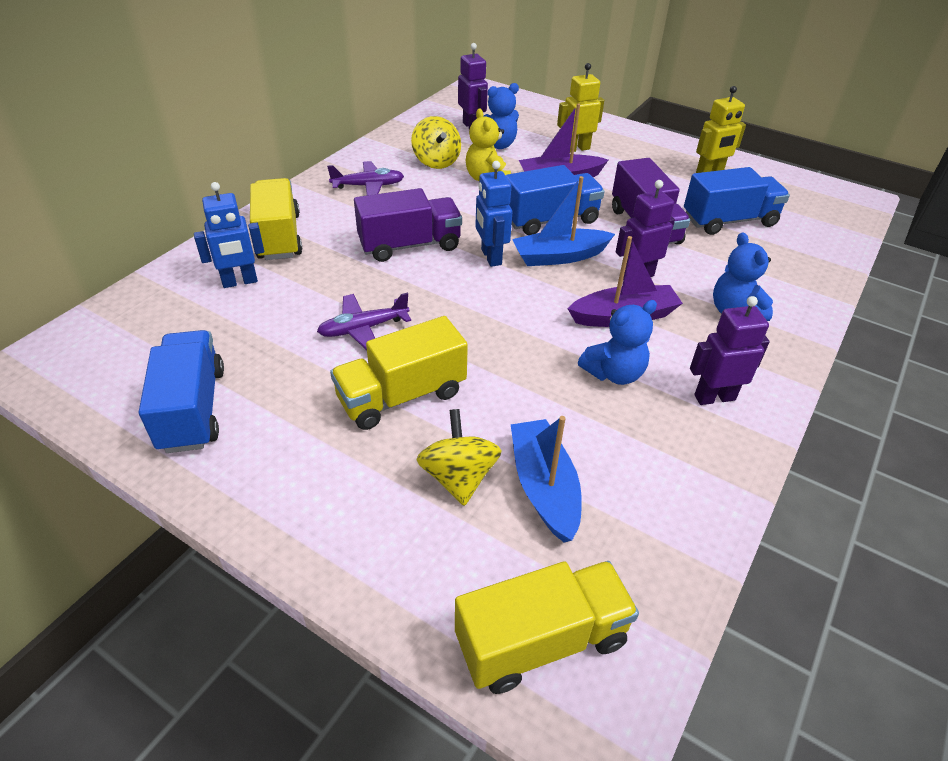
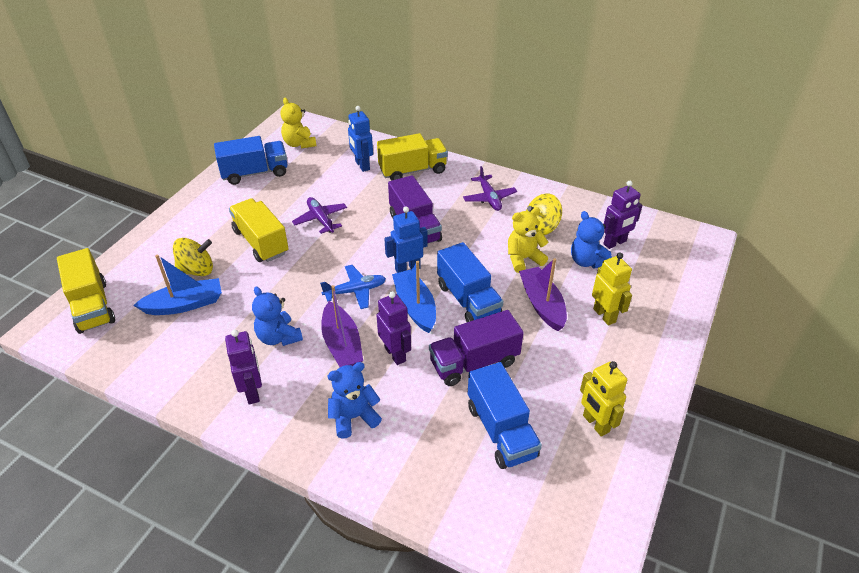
camera: 85 degrees right, 0 degrees up
(129, 350) = (299, 144): none -> yellow teddy bear
(528, 301) = (355, 291): none -> blue plane

